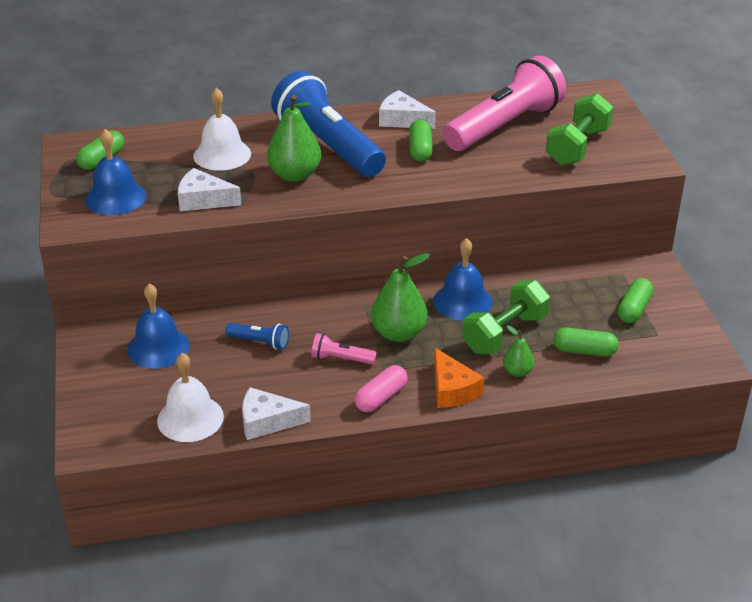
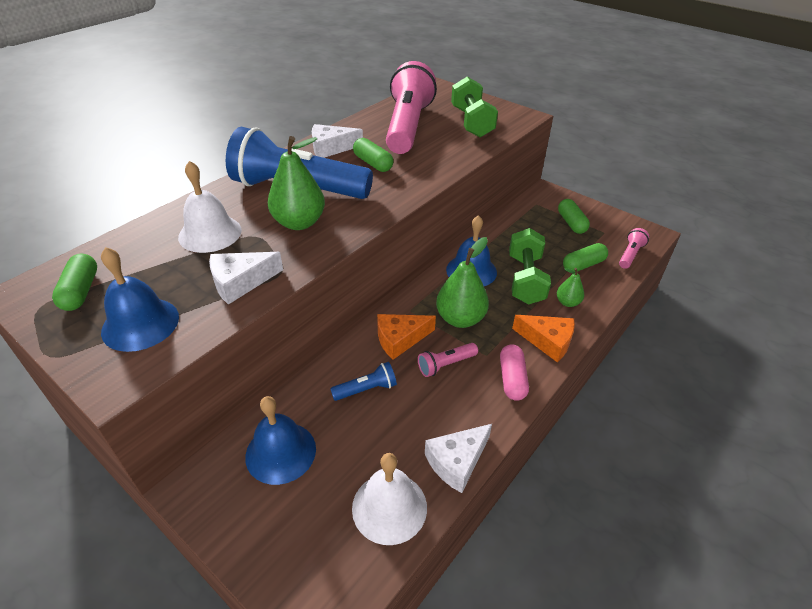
camera: 40 degrees left, 5 degrees up
(328, 322) = (400, 339): none -> orange cheese
(652, 367) = (630, 255): none -> pink flashlight

